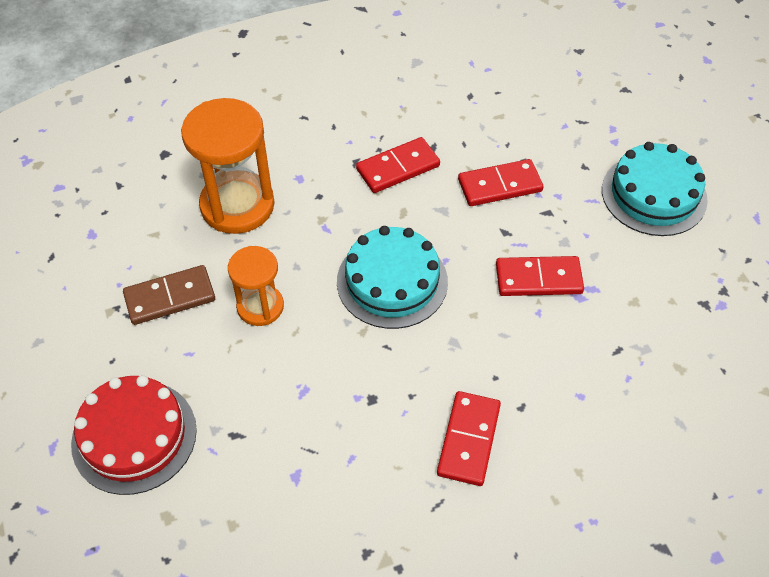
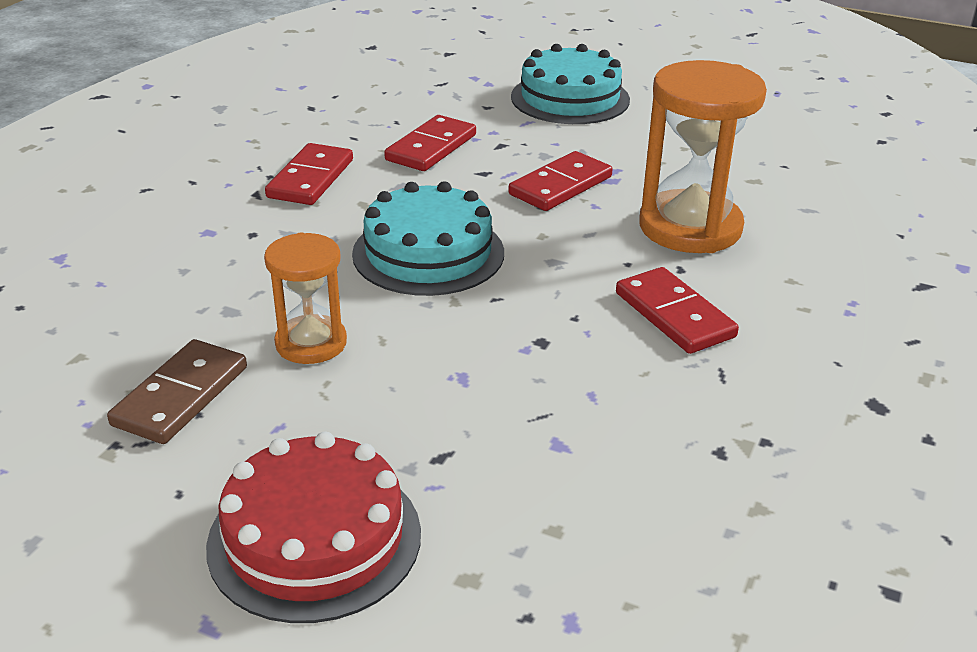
camera: 45 degrees left, 20 degrees down
(237, 205) = (160, 284): orange hourglass -> orange hourglass (690, 227)

